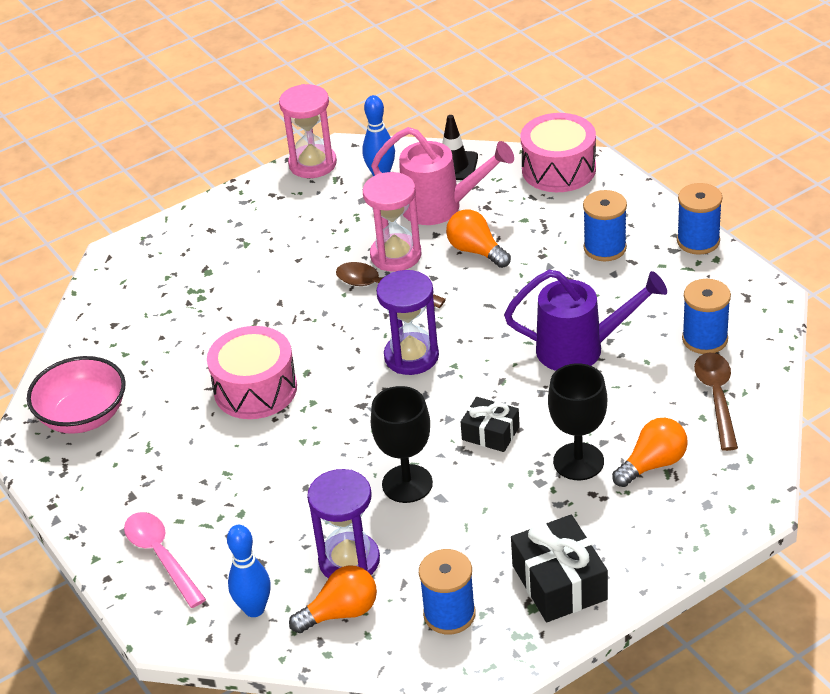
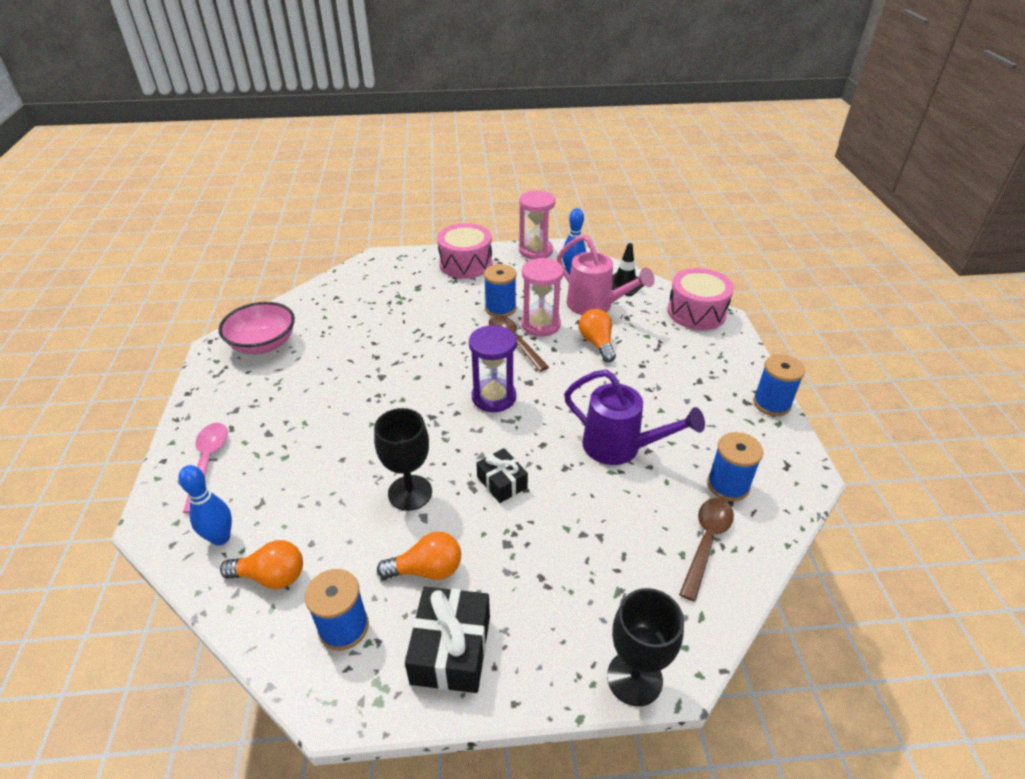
camera: 25 degrees right, 0 degrees up
(255, 389) = (375, 374): pink drum -> pink drum (465, 263)
(349, 561) = (317, 534): purple hourglass -> none
(578, 461) = (550, 541): black goblet -> black goblet (634, 678)
(605, 248) = (693, 379): blue spool -> blue spool (500, 308)
(652, 464) = (610, 577): orange light bulb -> orange light bulb (427, 570)

